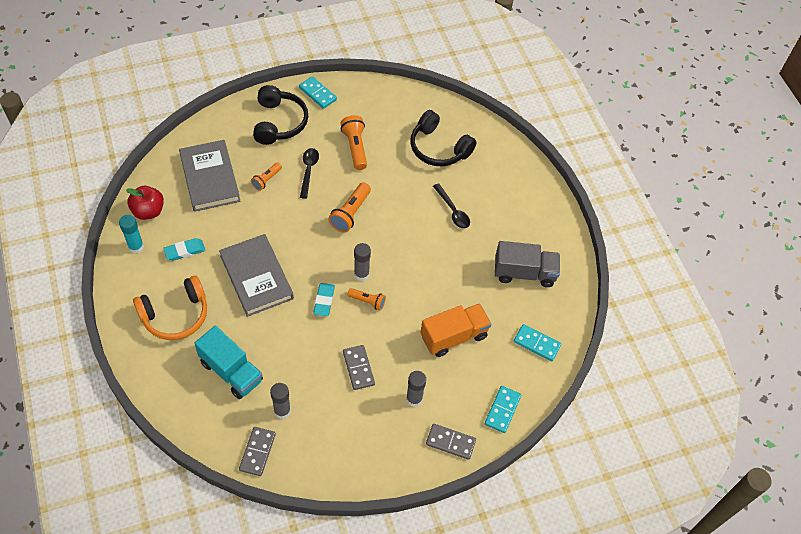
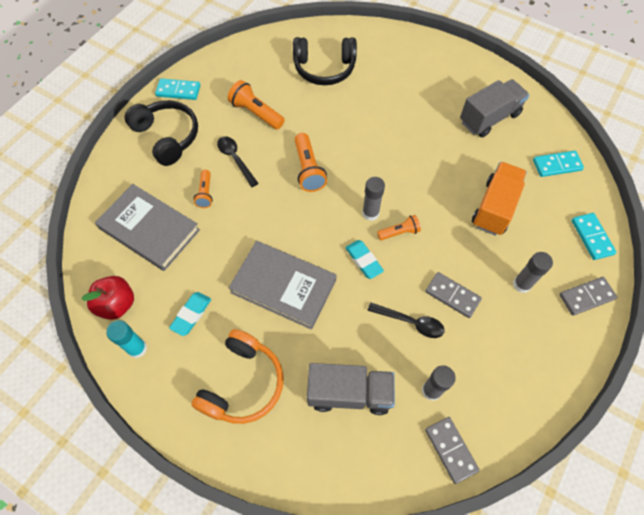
camera: 35 degrees left, 5 degrees up
(231, 371) = (349, 393): turquoise truck -> grey truck
(453, 211) = (387, 109): black spoon -> black spoon (411, 322)

